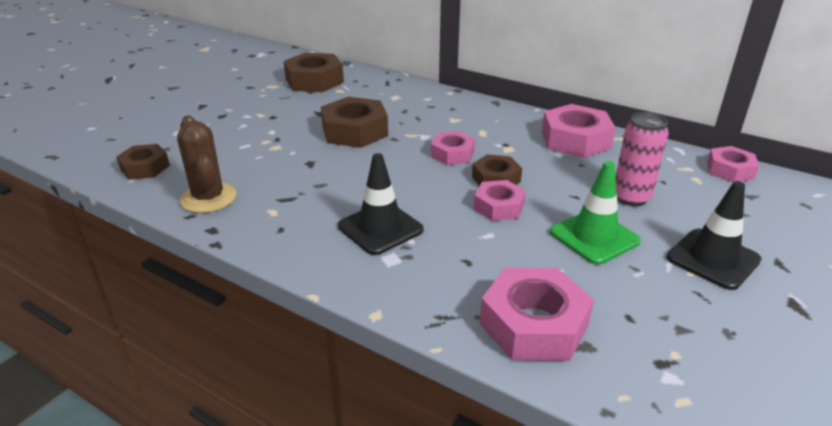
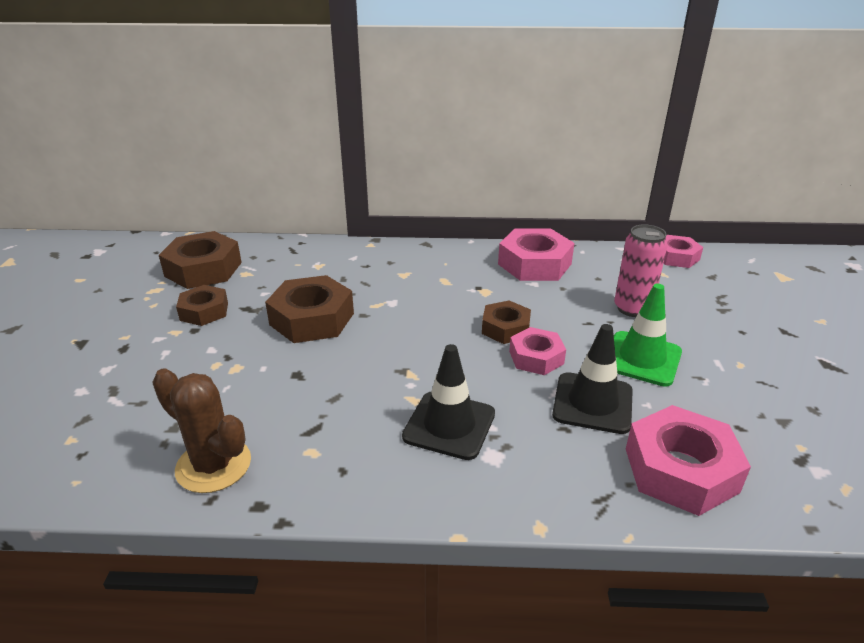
camera: 30 degrees left, 0 degrees up
(145, 167) = (80, 456): brown nut -> brown nut (204, 311)
(452, 154) = (439, 314): pink nut -> none
(713, 259) = (742, 345): black traffic cone -> black traffic cone (592, 403)

